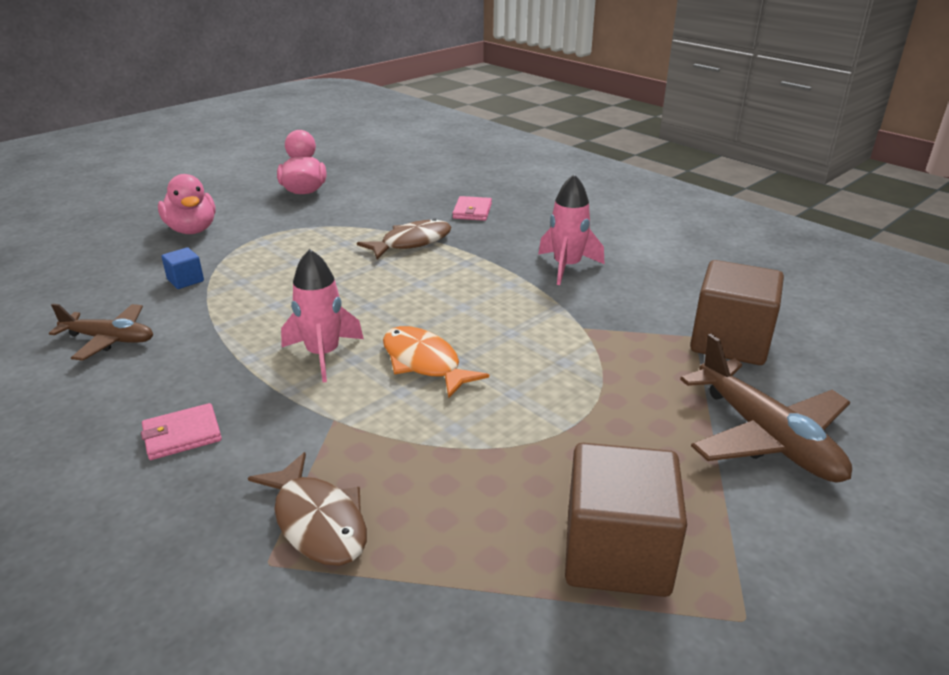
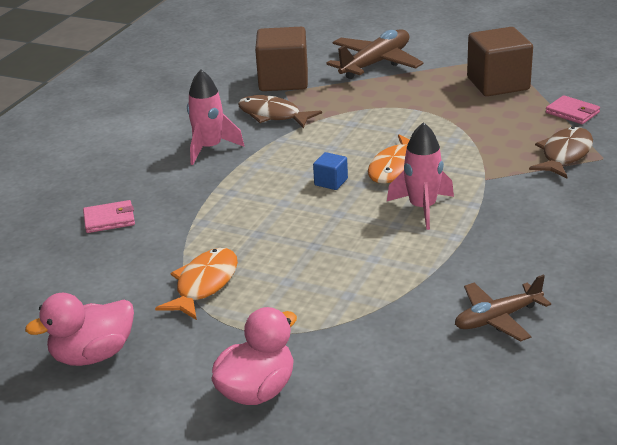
camera: 110 degrees left, 0 degrees up
(110, 339) = (497, 318): brown plane -> brown plane turned 105 degrees counterclockwise
(182, 435) = (556, 225): pink wallet -> pink wallet (572, 112)
(185, 280) = (371, 331): blue cube -> blue cube (331, 182)
(335, 231) = (204, 284): none -> orange fish
(411, 242) = (205, 231): brown fish -> brown fish (273, 115)

